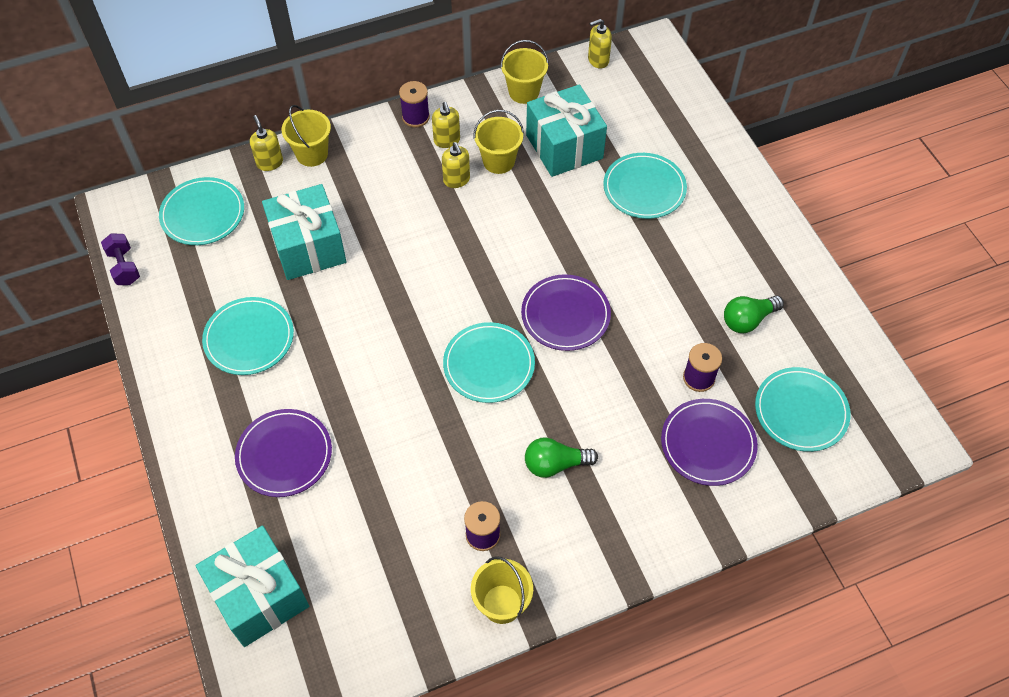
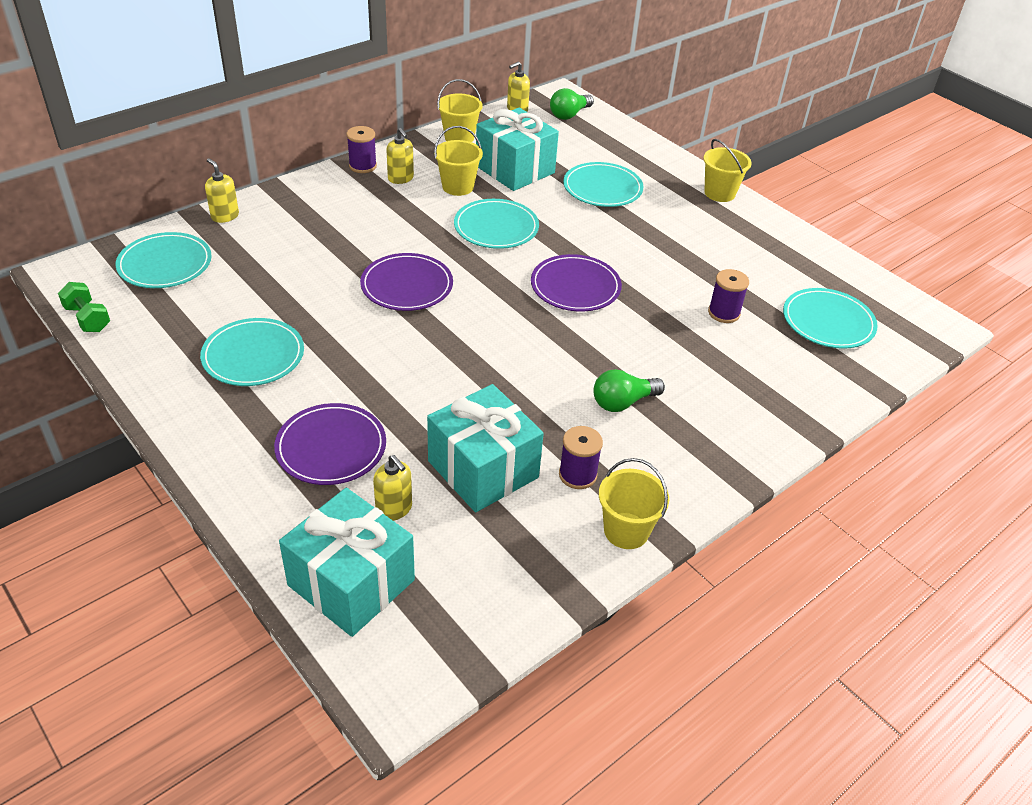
camera: 20 degrees left, 15 degrees down
(124, 267) = (87, 319): purple dumbbell -> green dumbbell
(308, 247) = (291, 274): turquoise gift -> turquoise gift (483, 469)
(312, 154) = (267, 204): yellow bucket -> yellow bucket (719, 193)
(456, 180) = (423, 205): yellow soap dispenser -> yellow soap dispenser (394, 509)
(489, 364) = (518, 336): turquoise plate -> turquoise plate (496, 227)
(708, 444) = (759, 360): purple plate -> purple plate (407, 285)
(748, 320) = (744, 265): green light bulb -> green light bulb (569, 115)

